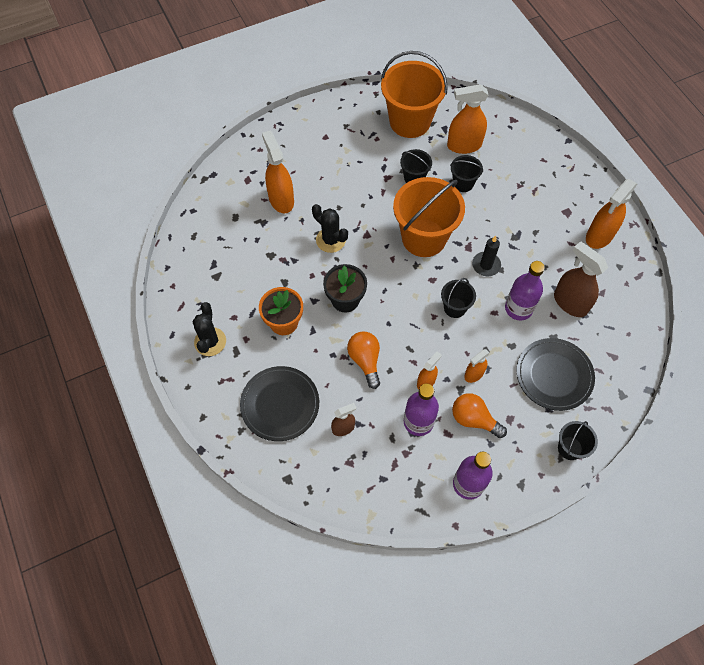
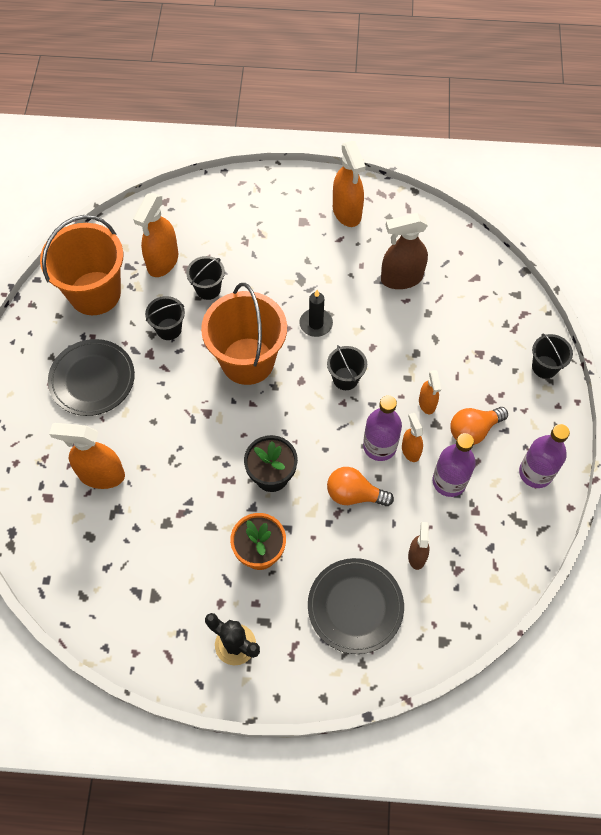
camera: 60 degrees left, 0 degrees up
(330, 240) = (189, 451): black cactus -> none
(518, 308) = (381, 324): purple bottle -> purple bottle (379, 446)
(554, 375) = (467, 336): black plate -> black plate (92, 379)

